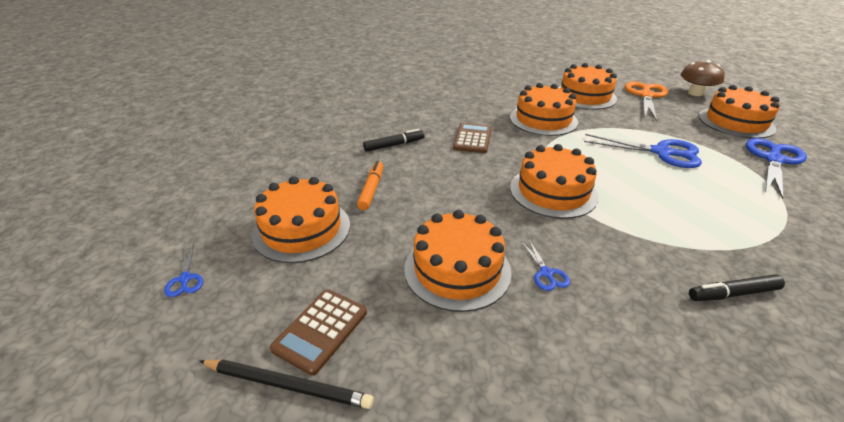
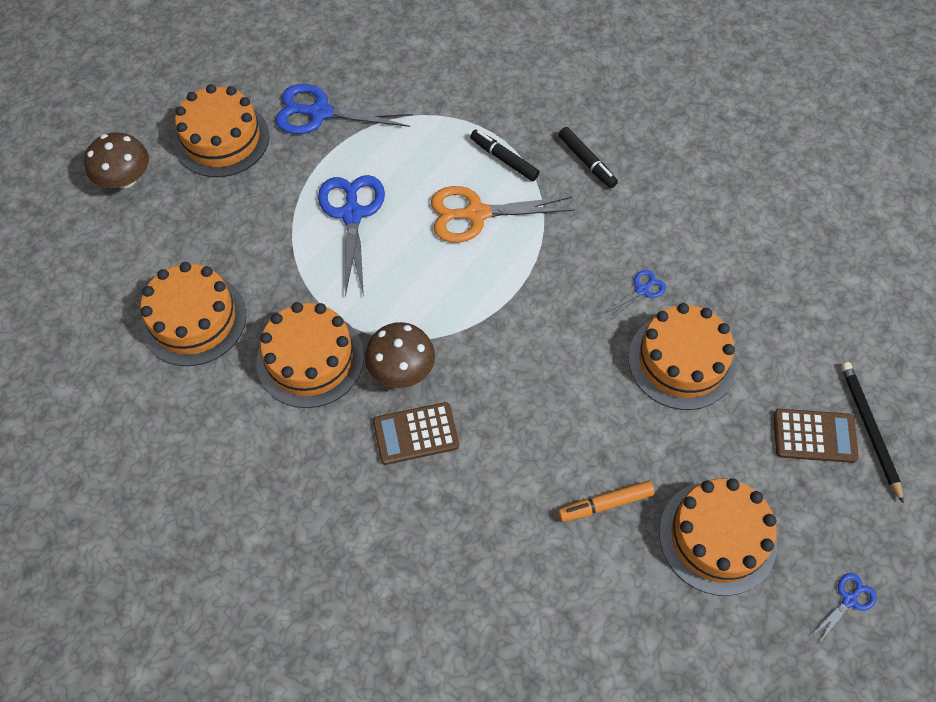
camera: 115 degrees left, 25 degrees up
(394, 145) = (485, 532): black marker -> black marker (504, 159)
(521, 144) = (401, 369): none -> brown mushroom
(553, 192) = (503, 310): orange cake -> none
(646, 96) = (159, 239): orange scissors -> orange scissors (476, 214)

